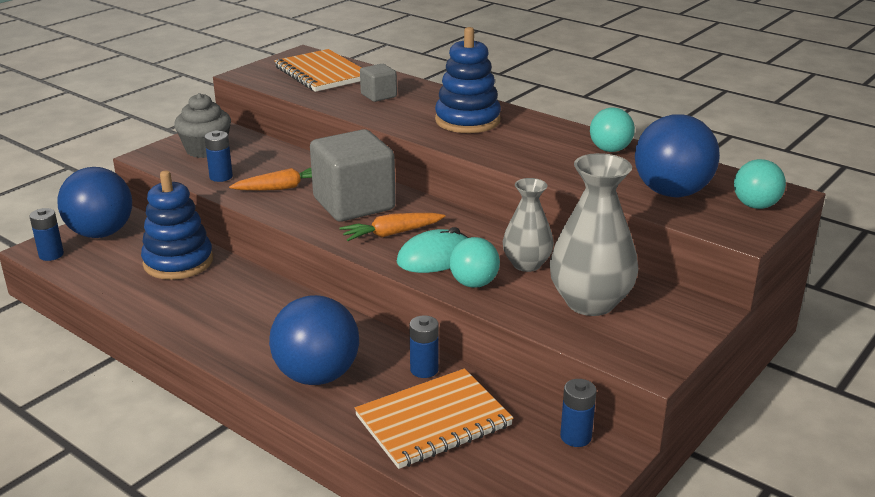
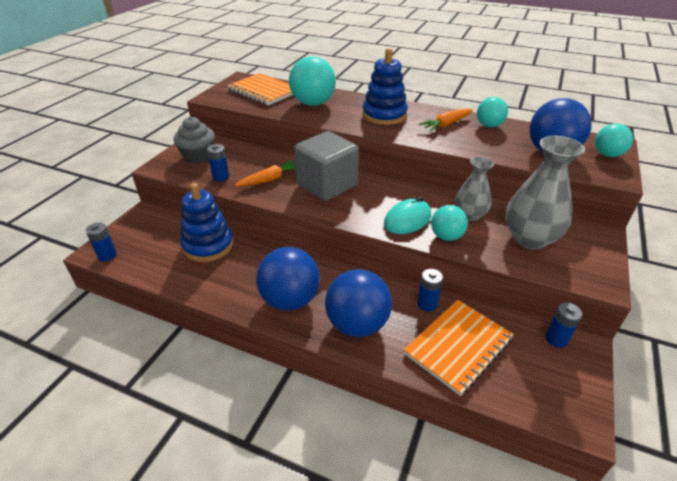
camera: 15 degrees left, 10 degrees up
(101, 233) = (138, 230): blue ball -> blue ball (290, 300)
(378, 95) = (313, 103): grey cube -> turquoise ball
(392, 234) = (367, 205): orange carrot -> orange carrot (446, 124)

